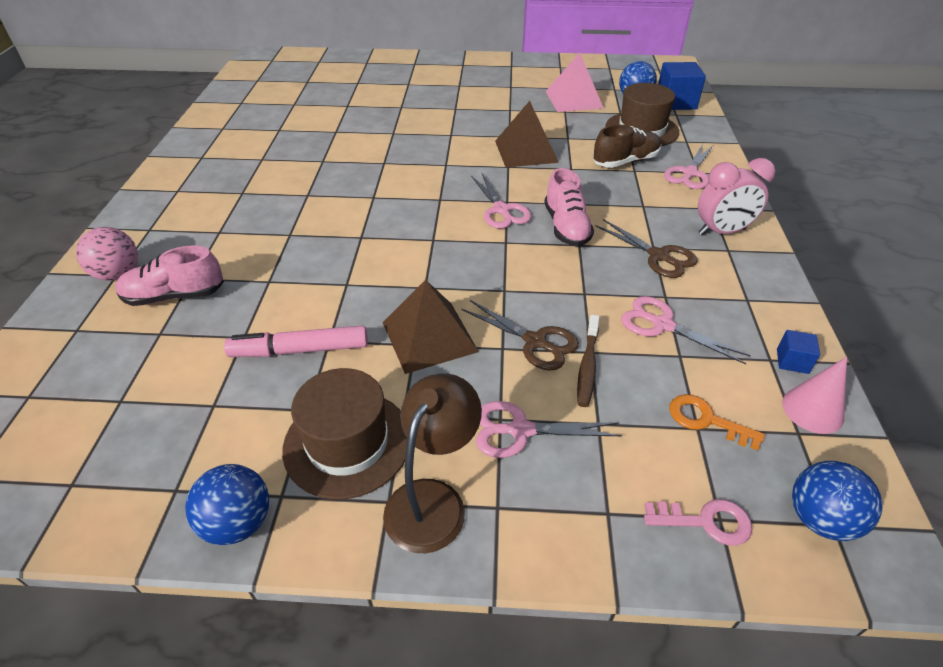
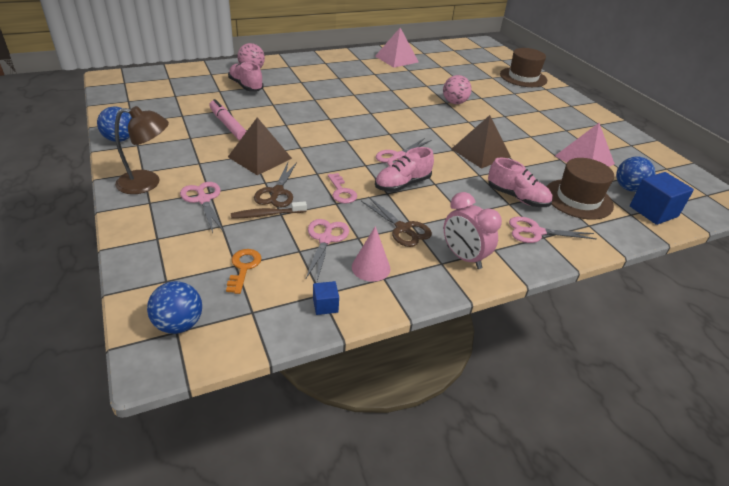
camera: 60 degrees right, 5 degrees down
(236, 128) = (396, 59): none -> pink pyramid
(347, 443) = (173, 152): brown hat -> brown hat (523, 77)
(399, 128) = (454, 102): none -> pink ball
(625, 161) = (517, 197): brown shoe -> pink shoe
(658, 256) = (403, 229): brown scissors -> brown scissors turned 60 degrees counterclockwise
(706, 522) = (161, 275): pink key -> pink key (341, 192)
(812, 410) = (278, 318): pink cone -> pink cone (371, 267)

